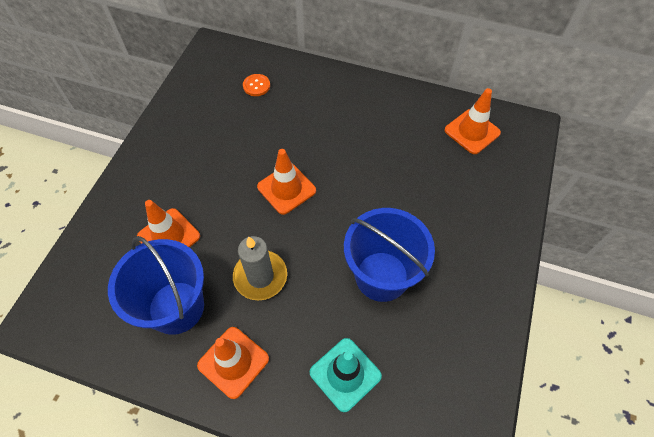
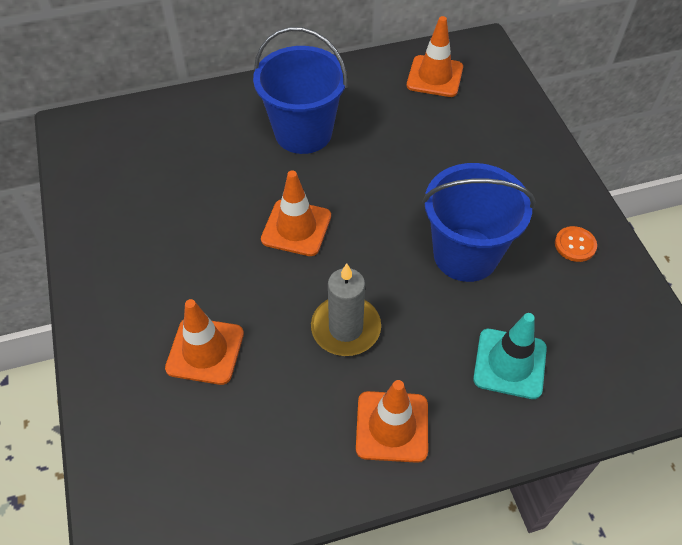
camera: 35 degrees left, 5 degrees down
(176, 307) = (281, 415): blue bucket -> blue bucket (303, 132)
(256, 86) = (167, 142): orange button -> orange button (575, 245)

